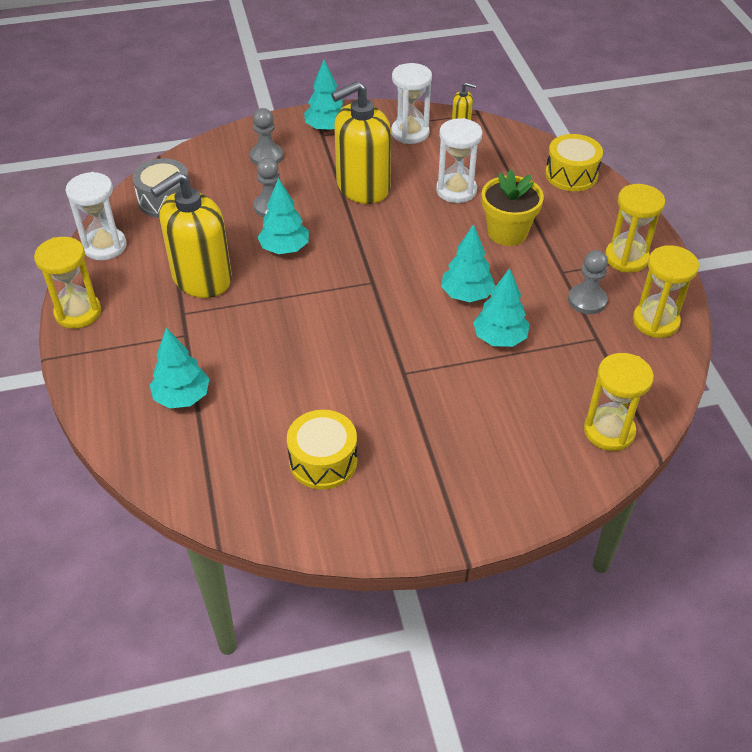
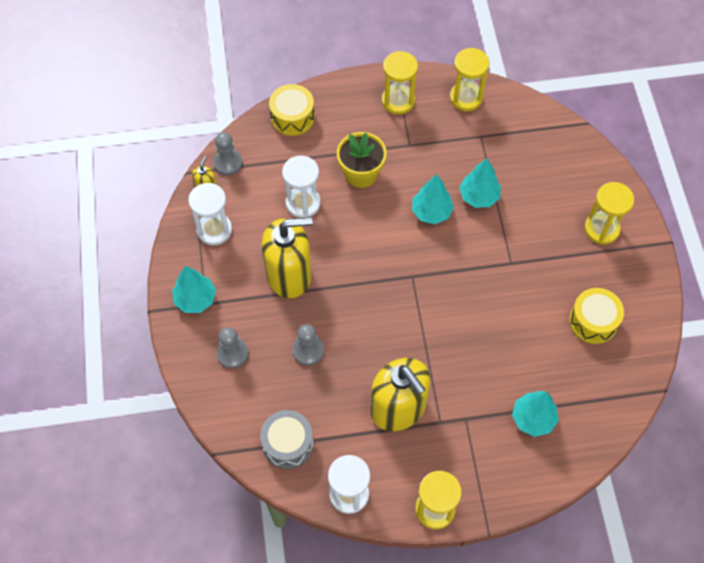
camera: 85 degrees left, 15 degrees up
(285, 249) = (366, 341): turquoise tree -> none
(362, 187) = (289, 275): yellow soap dispenser -> yellow soap dispenser turned 75 degrees counterclockwise
(587, 300) = (442, 135): grey pawn -> grey pawn (228, 163)
(609, 431) = (566, 146): yellow hourglass -> yellow hourglass (601, 229)

